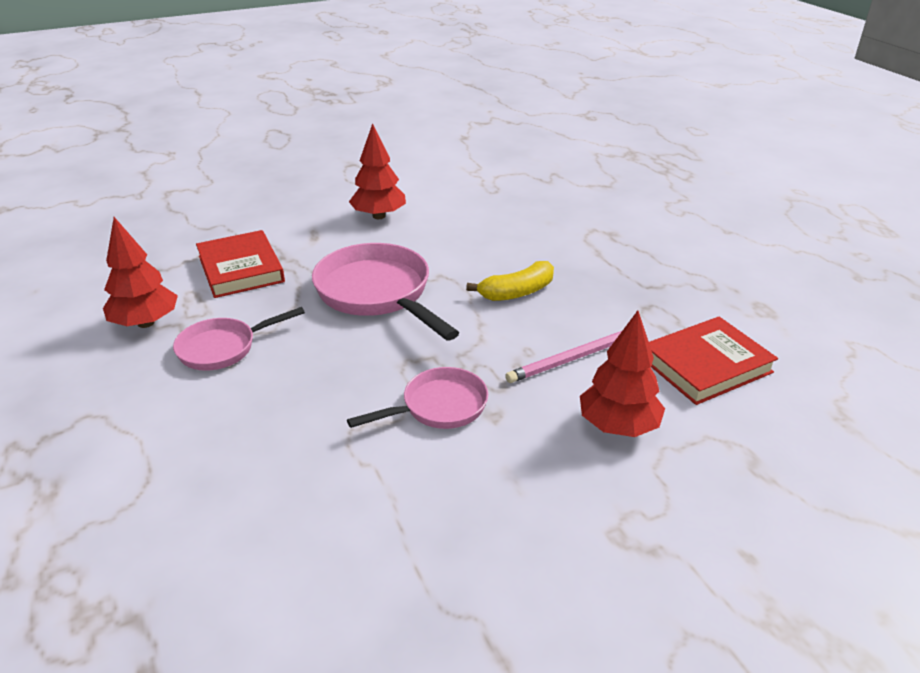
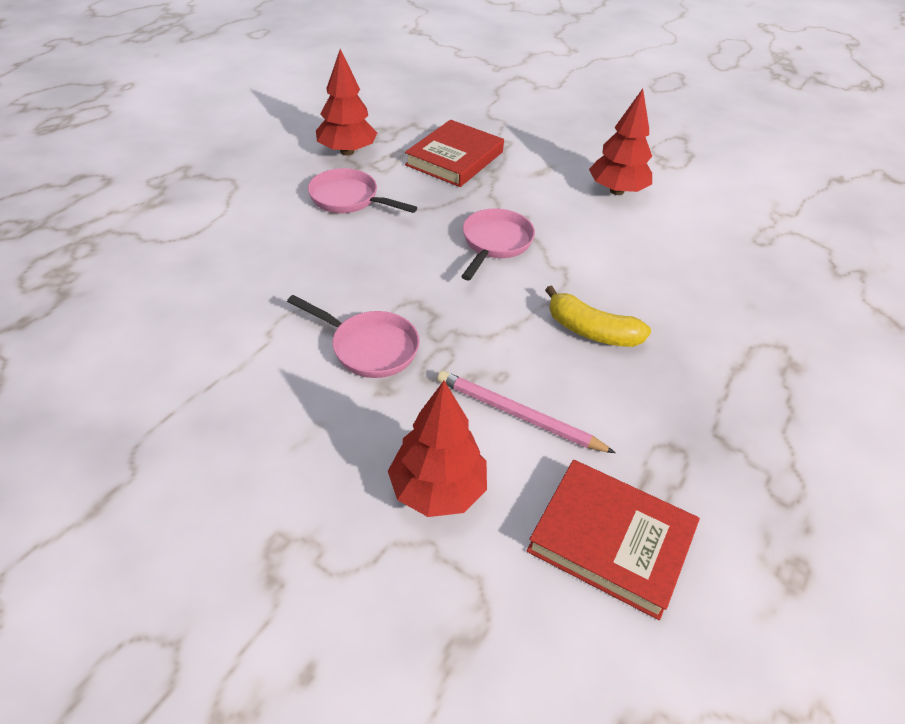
camera: 55 degrees right, 10 degrees up
(378, 294) = (495, 243): pink pan -> pink pan, size x0.59

